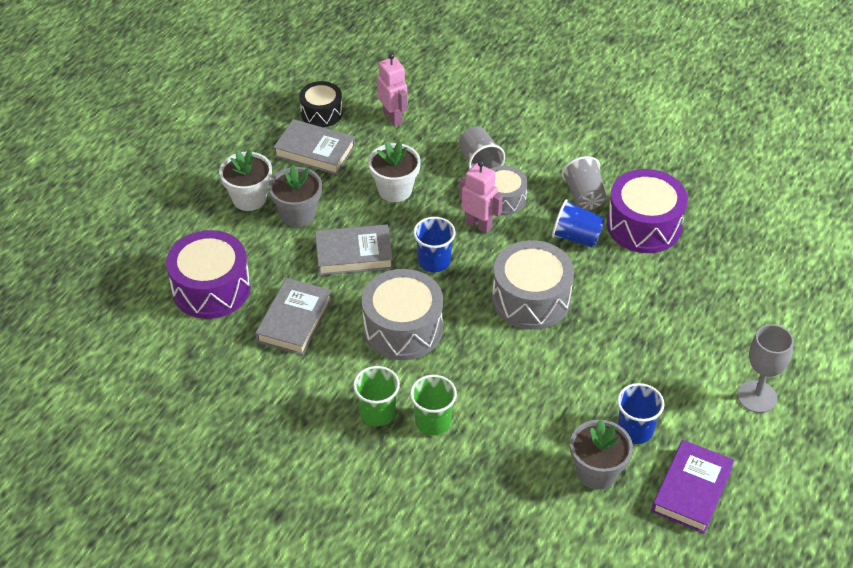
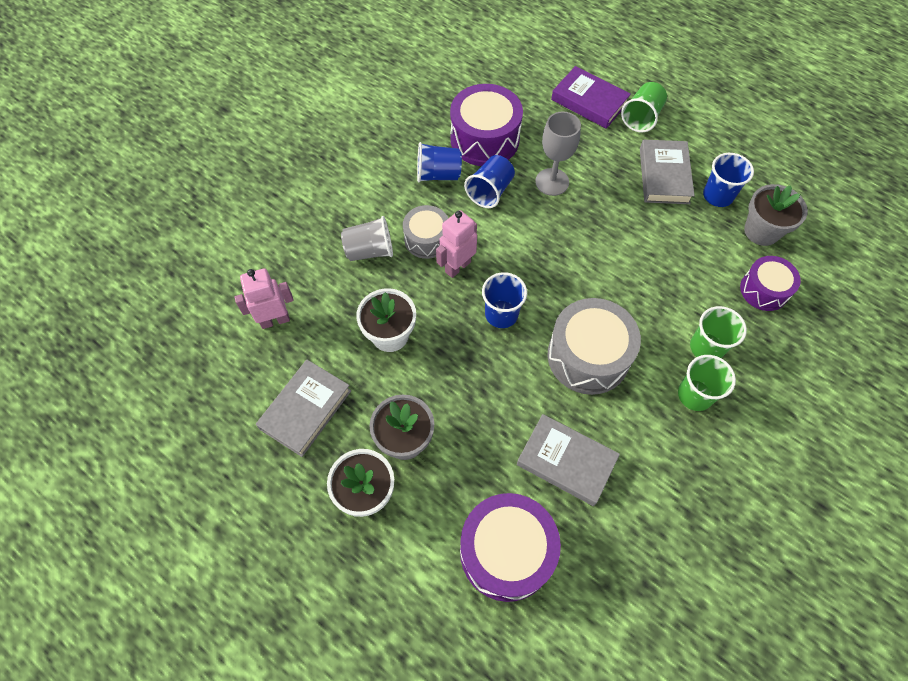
camera: 80 degrees left, 15 degrees up
(321, 113) = (242, 394): black drum -> none
(354, 254) = (478, 389): grey book -> grey book (664, 175)
(516, 472) = (764, 290): none -> purple drum
(531, 299) = (562, 241): grey drum -> none
(584, 196) = (438, 174): grey cup -> blue cup
(692, 490) = (777, 172): purple book -> purple book (589, 101)
(728, 356) = (641, 118): none -> green cup
(757, 397) = (685, 110): grey goblet -> grey goblet (552, 182)

